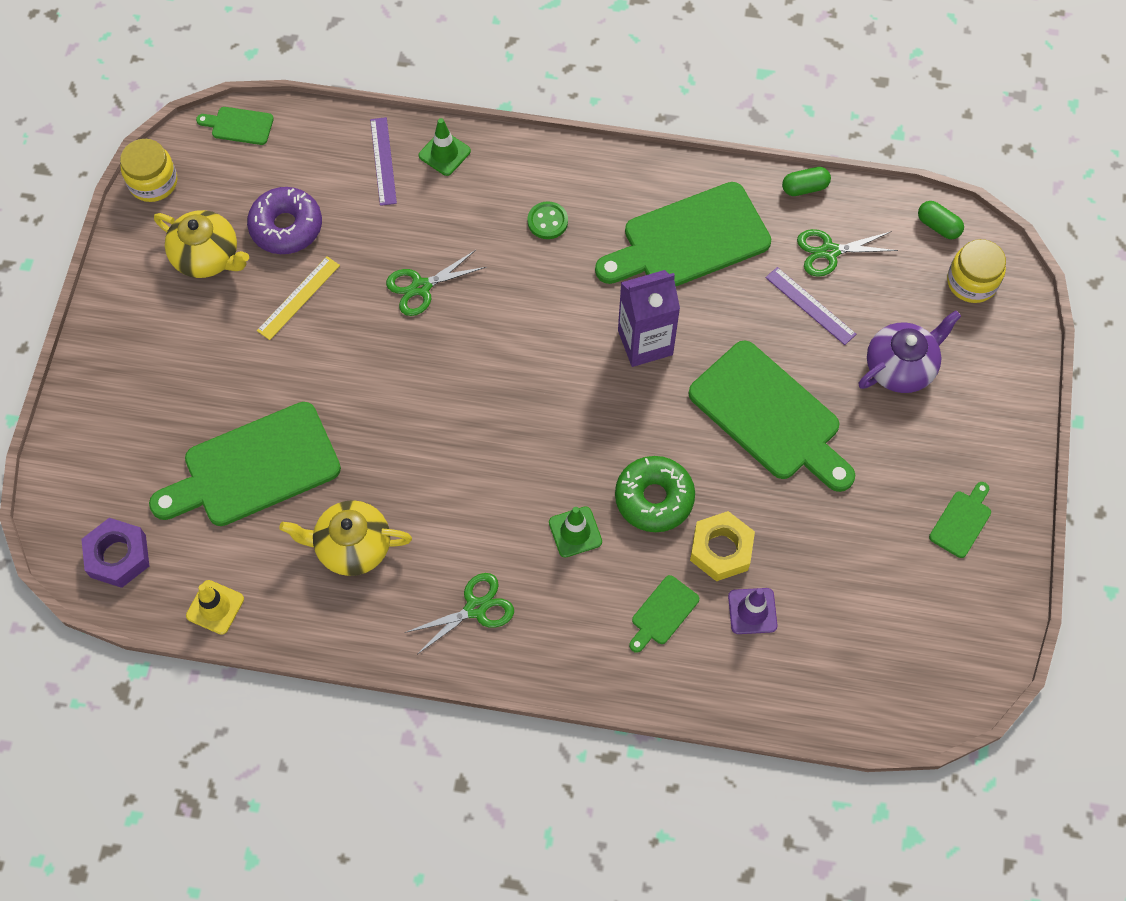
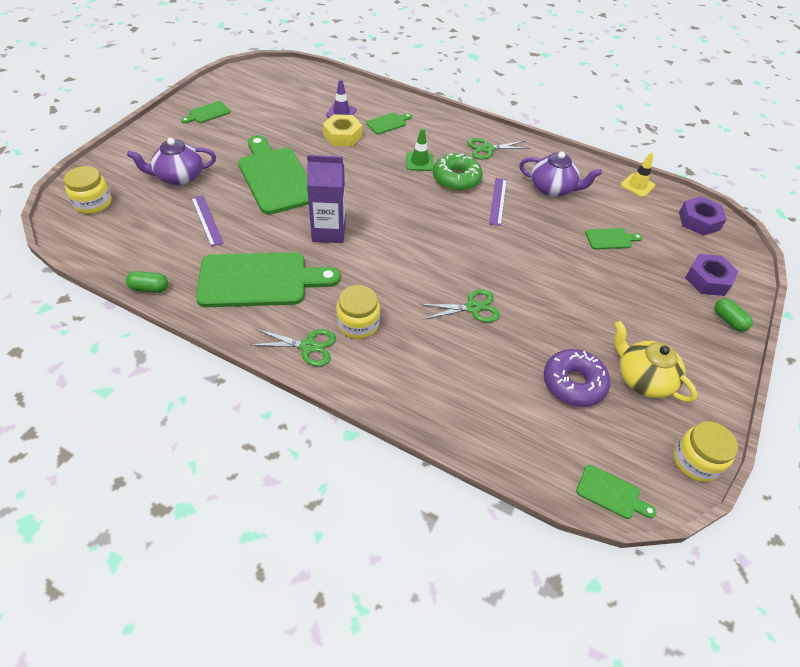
camera: 165 degrees left, 15 degrees down
(116, 438) = (708, 279): none -> purple nut
(254, 468) = (610, 239): green cutting board -> green cutting board, size x0.44
(298, 297) = (569, 328): yellow ruler -> none
(352, 546) = (552, 189): yellow teapot -> purple teapot
(383, 161) = (478, 414): purple ruler -> purple ruler (498, 201)
(444, 153) = (421, 403): green traffic cone -> none
(547, 221) = (358, 323): green button -> yellow jar
(654, 498) = (367, 163): green donut -> green donut (456, 179)
(829, 251) = (168, 245): green scissors -> green scissors (308, 346)
(938, 226) = (81, 237): green capsule -> green capsule (728, 320)

